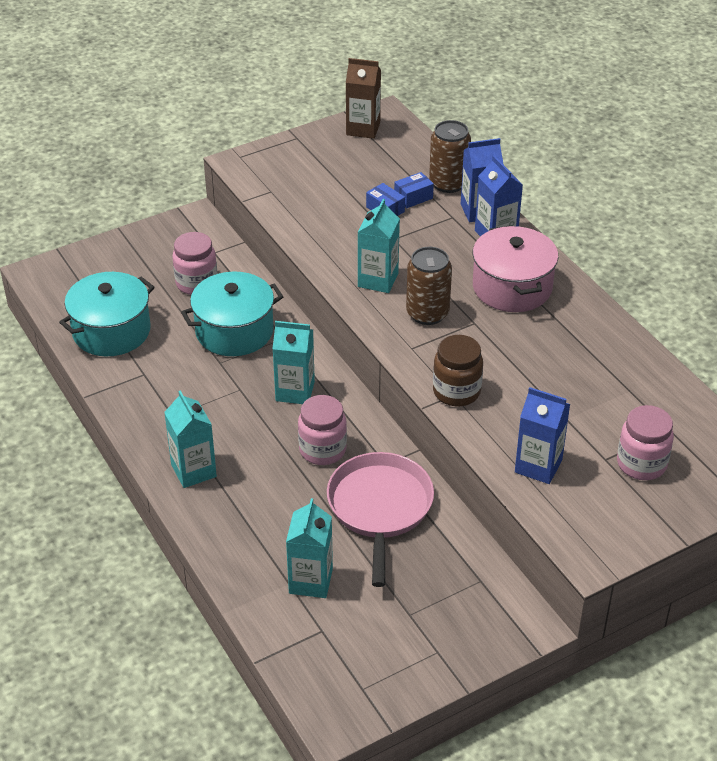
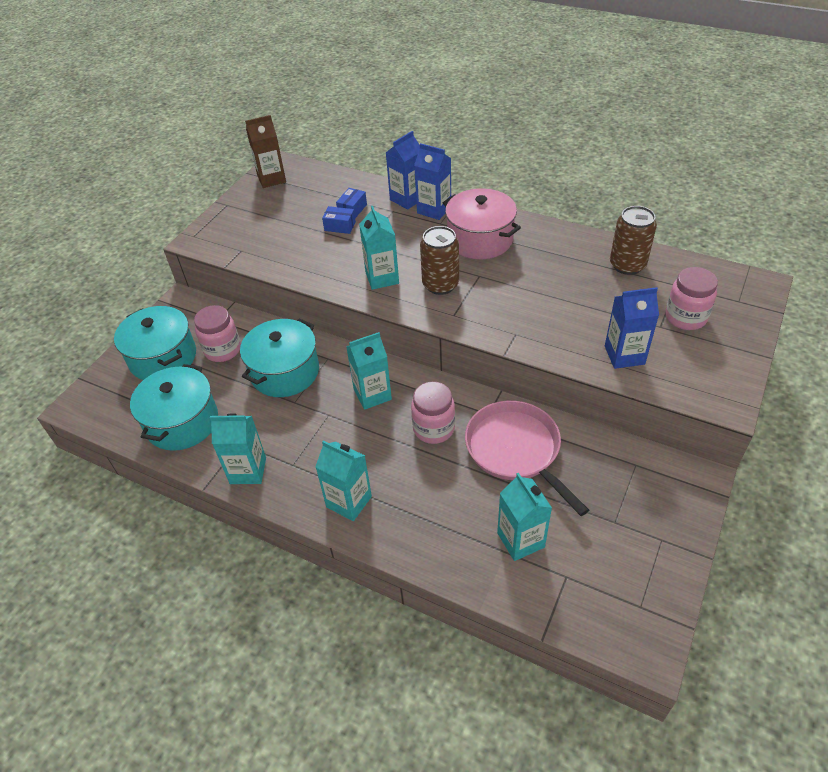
camera: 30 degrees left, 5 degrees up
(132, 400) = (248, 470): none -> turquoise carton
(139, 265) = (163, 358): none -> turquoise pot
(448, 183) = (368, 190): brown can -> brown can (627, 265)
(456, 392) = (516, 331): brown jar -> none

